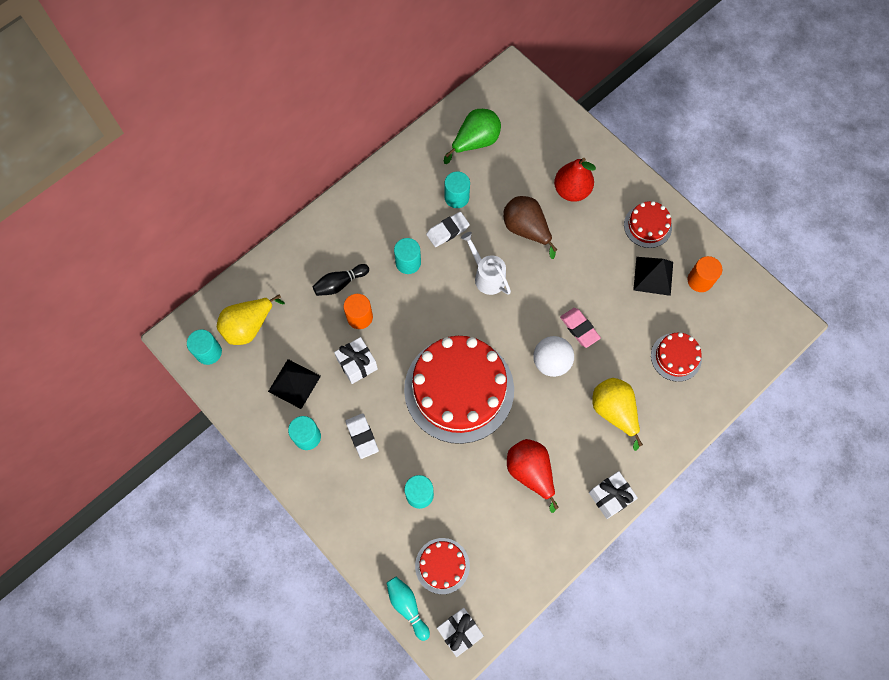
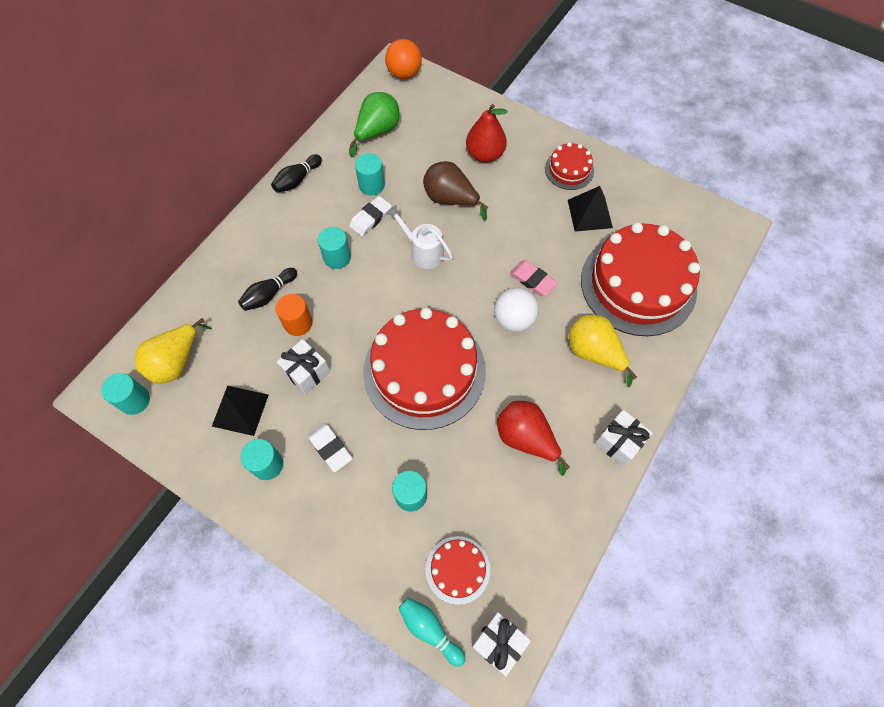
camera: 15 degrees left, 5 degrees down
(389, 175) = (297, 180): none -> black bowling pin
(517, 84) = (404, 73): none -> orange ball
(676, 357) = (638, 284): red cake -> red cake, size x2.15
(700, 280) = (636, 207): orange cylinder -> none

